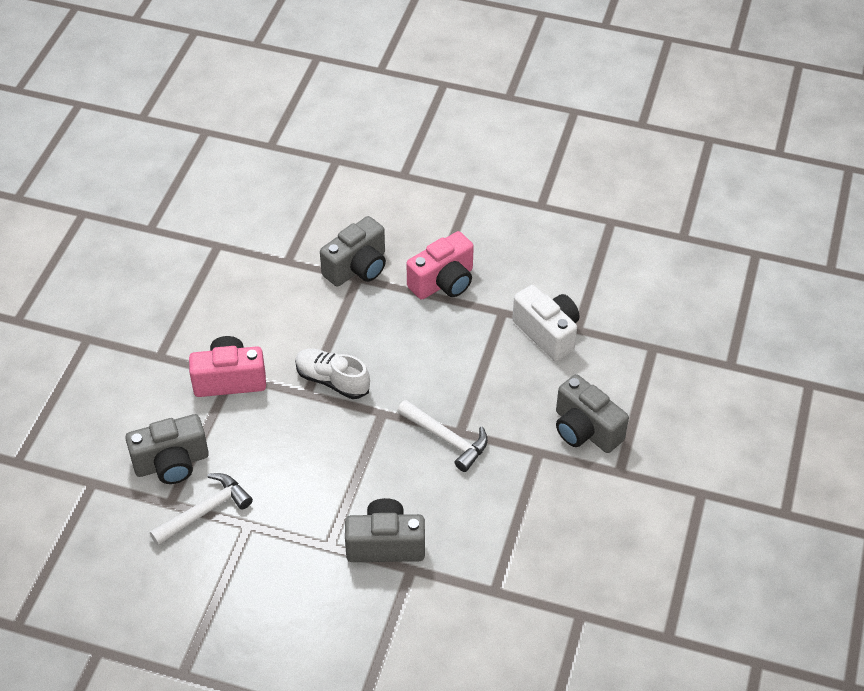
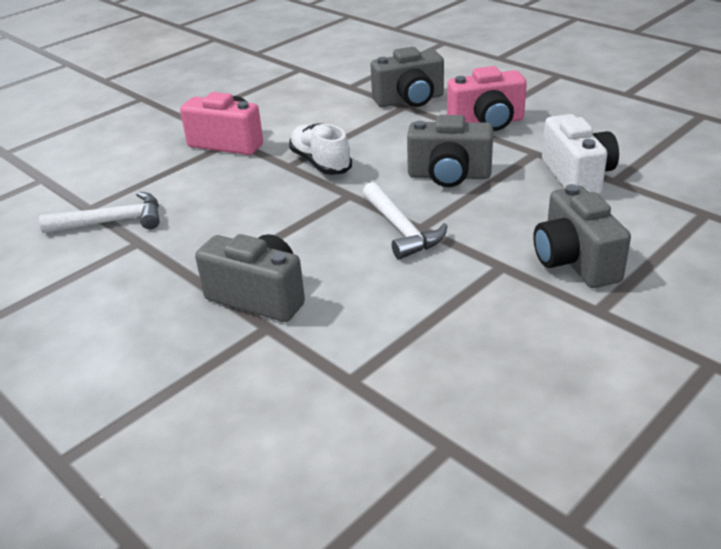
camera: 30 degrees right, 15 degrees down
(172, 463) = (121, 183): grey camera -> grey camera (449, 176)

